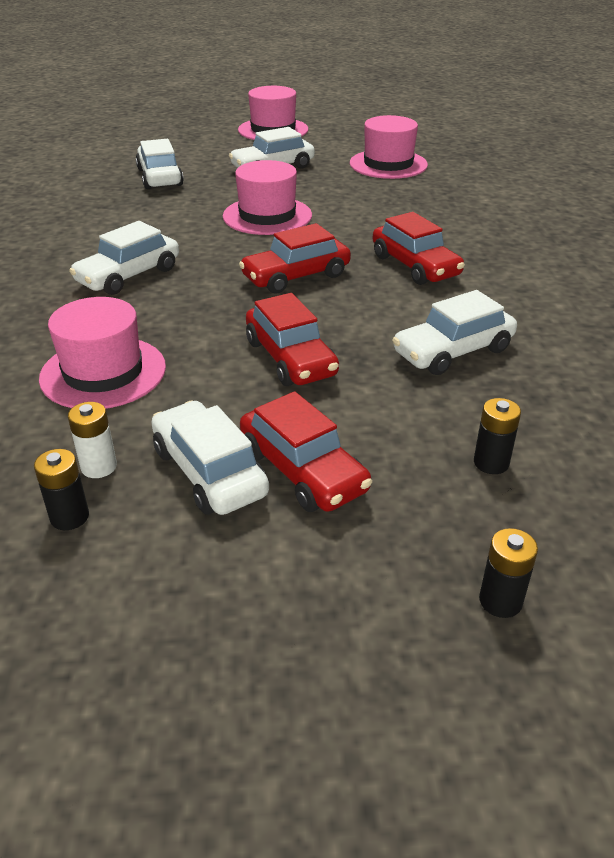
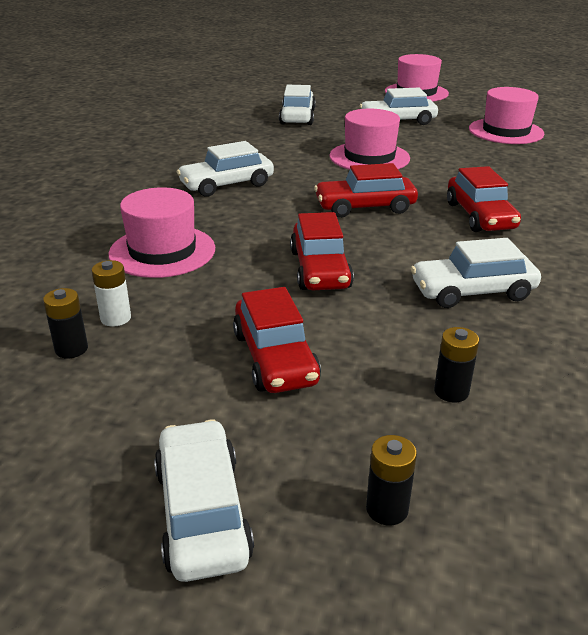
camera: 20 degrees right, 5 degrees down
(209, 472) = (197, 341): white car -> white car (202, 512)

